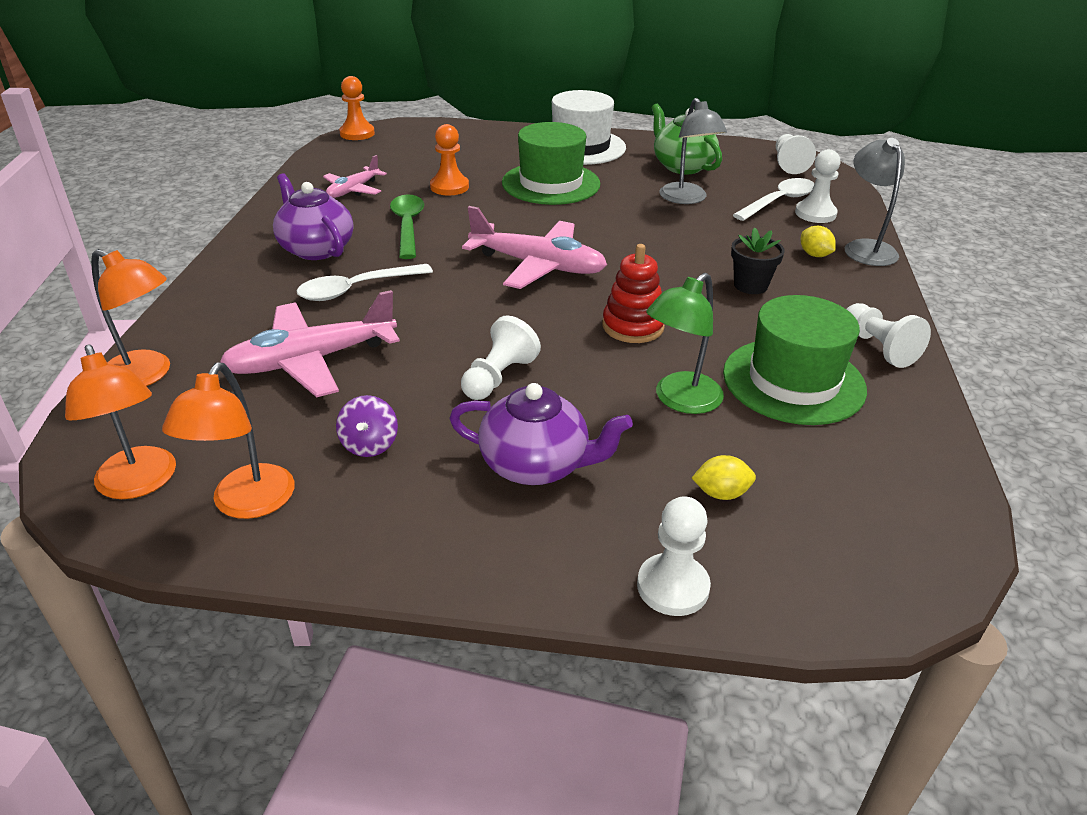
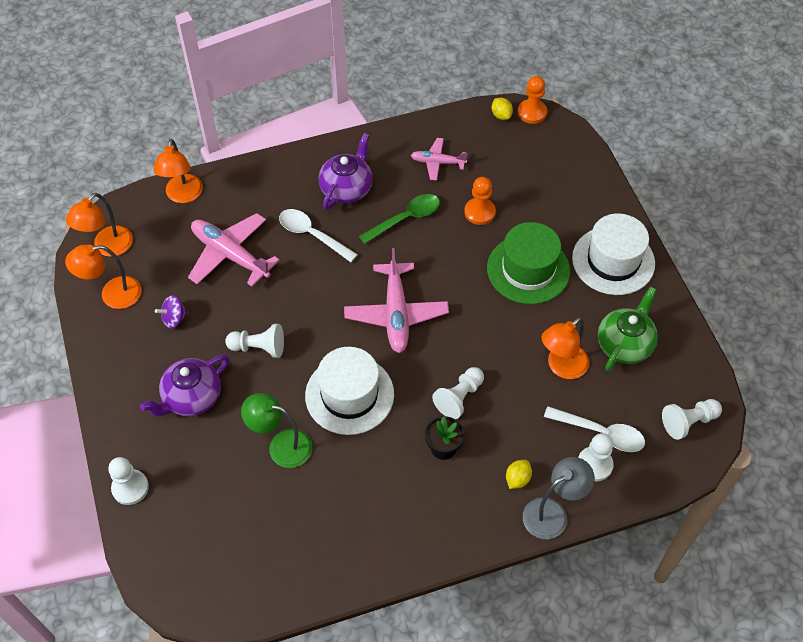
camera: 65 degrees right, 20 degrees up
(536, 465) = (191, 397): purple teapot -> purple teapot turned 60 degrees clockwise
(633, 326) = (349, 395): red stacking toy -> white hat
(686, 199) = (561, 367): grey lamp -> orange lamp
(721, 493) = (207, 490): yellow lemon -> yellow lemon (501, 115)
(793, 381) = (333, 502): green hat -> none
(878, 347) = (400, 545): white pawn -> white pawn (459, 397)

